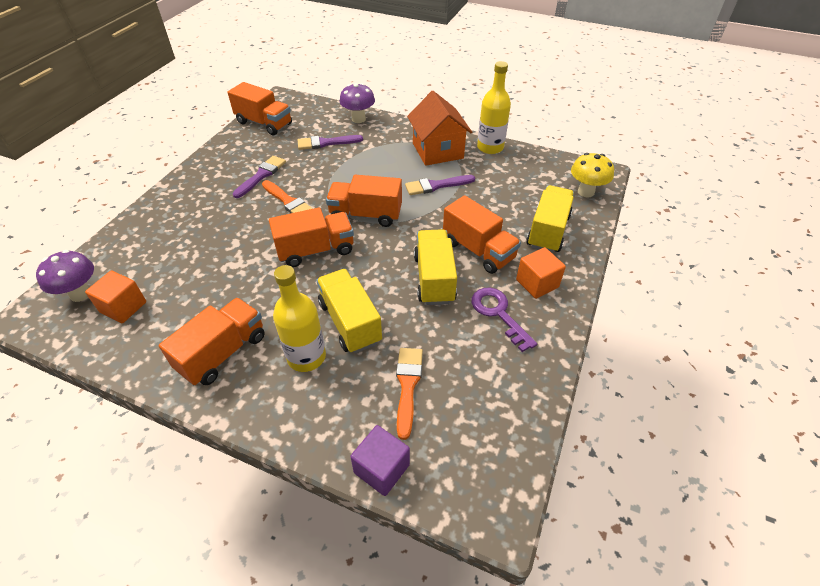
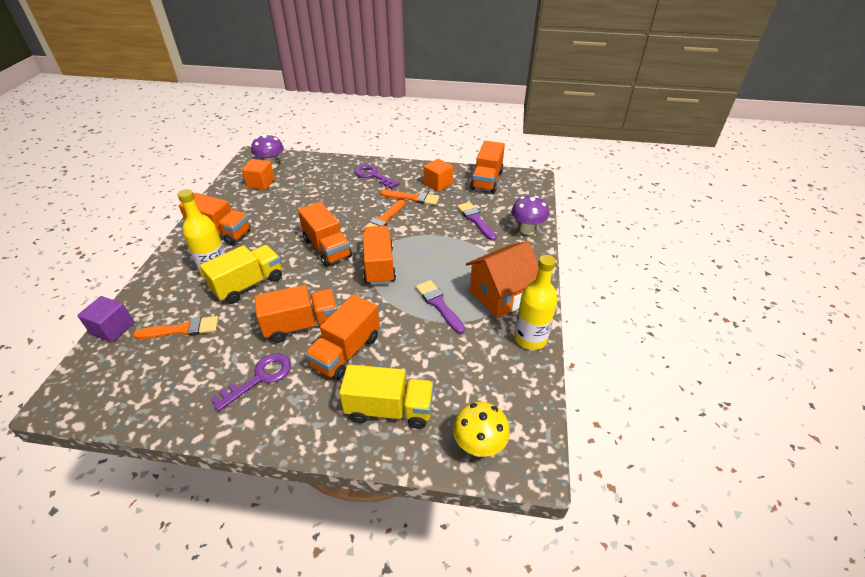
camera: 75 degrees right, 5 degrees down
(191, 199) = (373, 176): none -> purple key
(261, 175) = (413, 198): purple brush -> orange brush
(434, 279) = (302, 325): yellow truck -> orange truck
(537, 283) = (303, 406): orange cube -> orange cube (438, 184)

